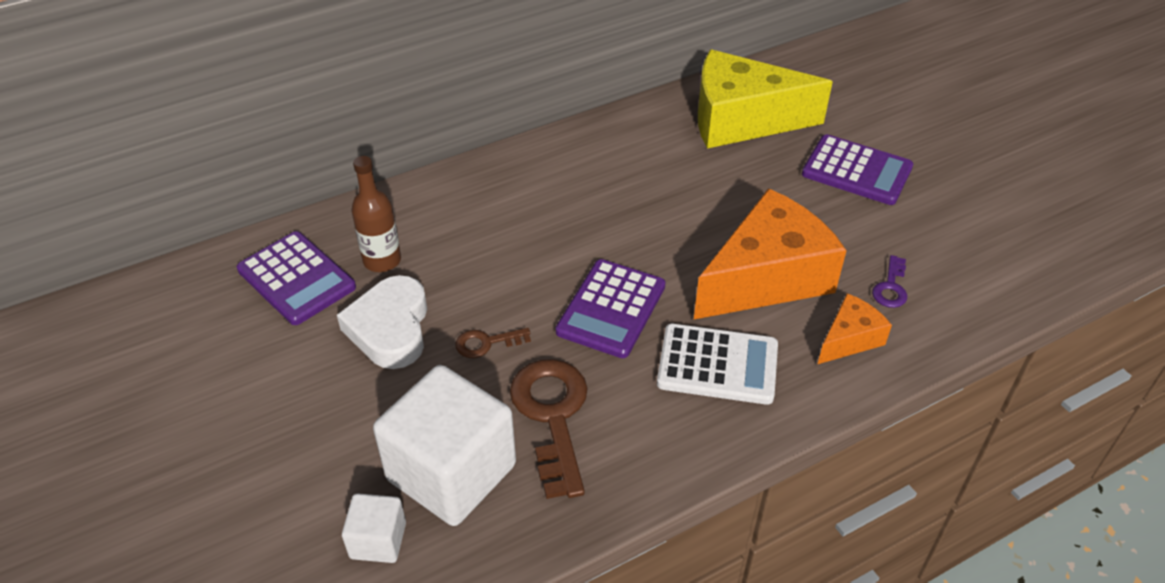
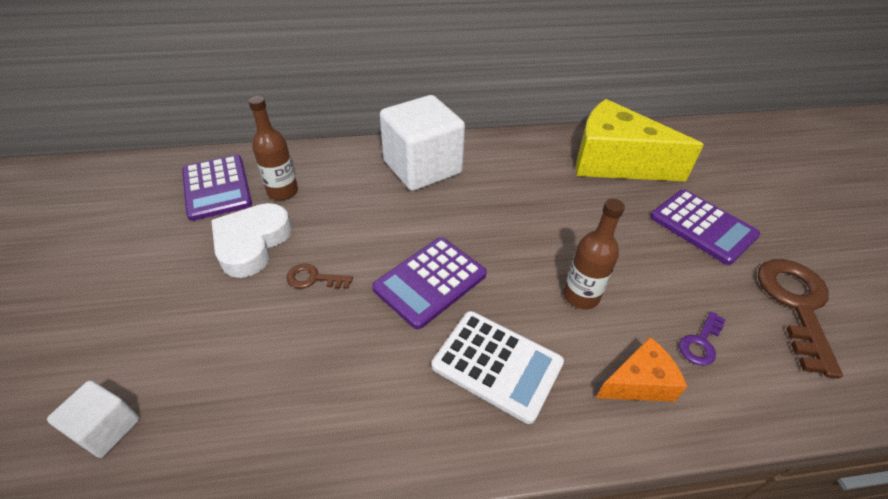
camera: 20 degrees right, 0 degrees up
(451, 472) = (210, 385): white cube -> white cube (422, 168)
(552, 416) = (325, 362): brown key -> brown key (796, 305)
(766, 277) = (581, 296): orange cheese -> brown bottle

